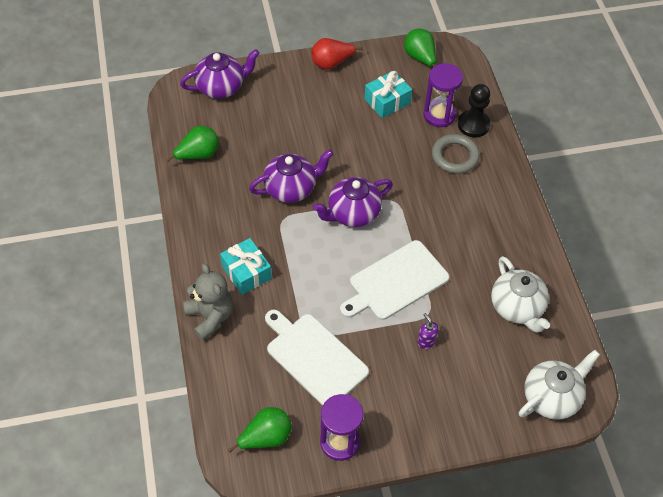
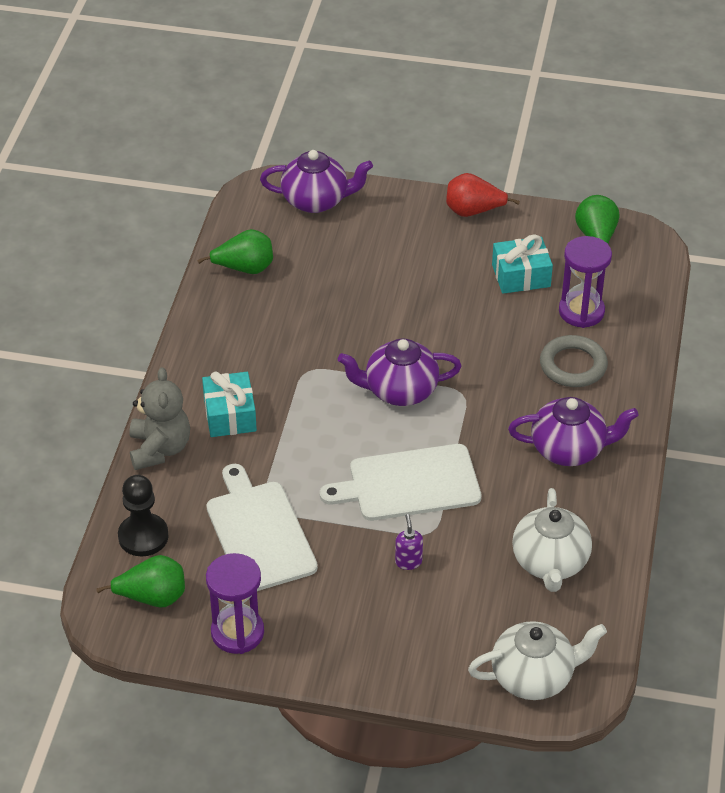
camera: 25 degrees right, 10 degrees down
(291, 188) = (338, 340): purple teapot -> purple teapot (569, 449)
(473, 125) = (621, 336): black pawn -> black pawn (143, 536)

